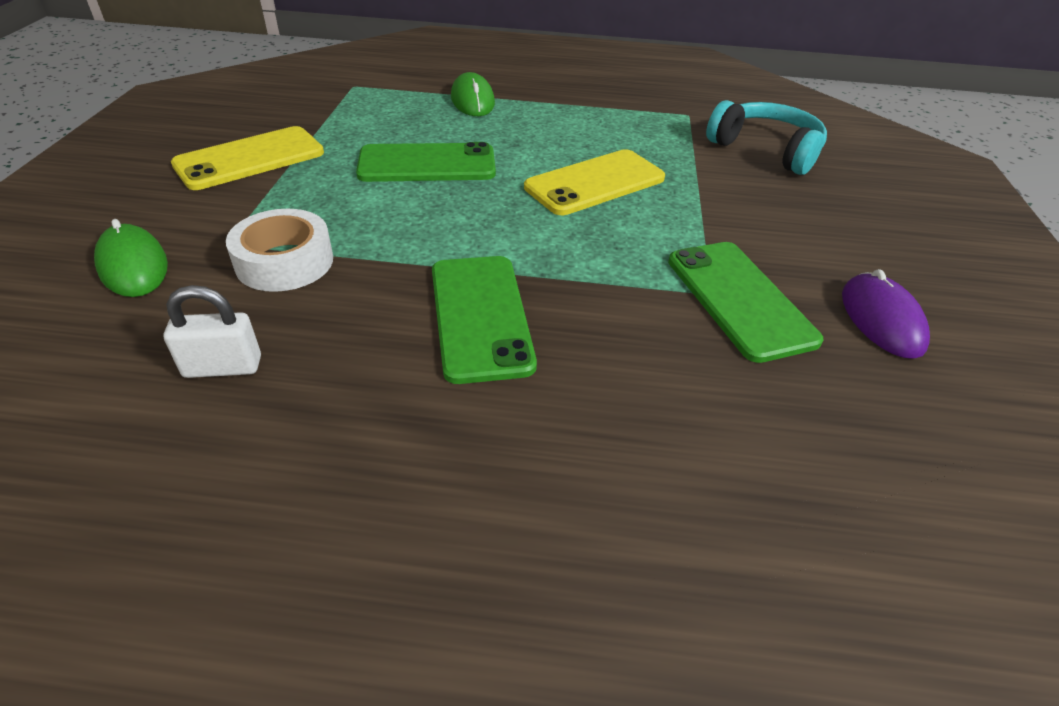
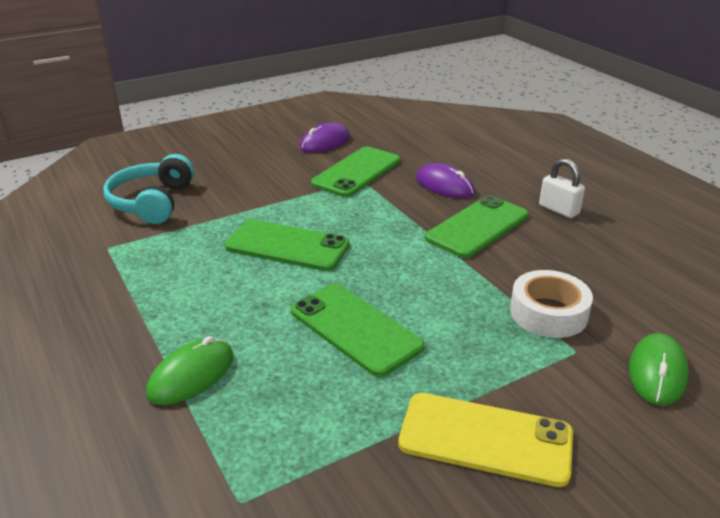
camera: 125 degrees left, 10 degrees down
(223, 367) = (630, 275): white padlock -> white padlock (559, 210)
(595, 183) = (287, 246): yellow phone -> green phone
(620, 357) = (444, 186): none -> purple mouse

